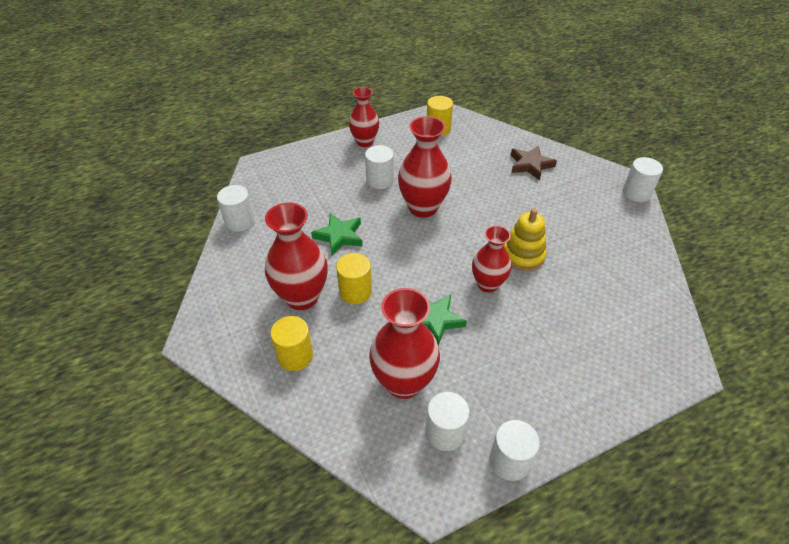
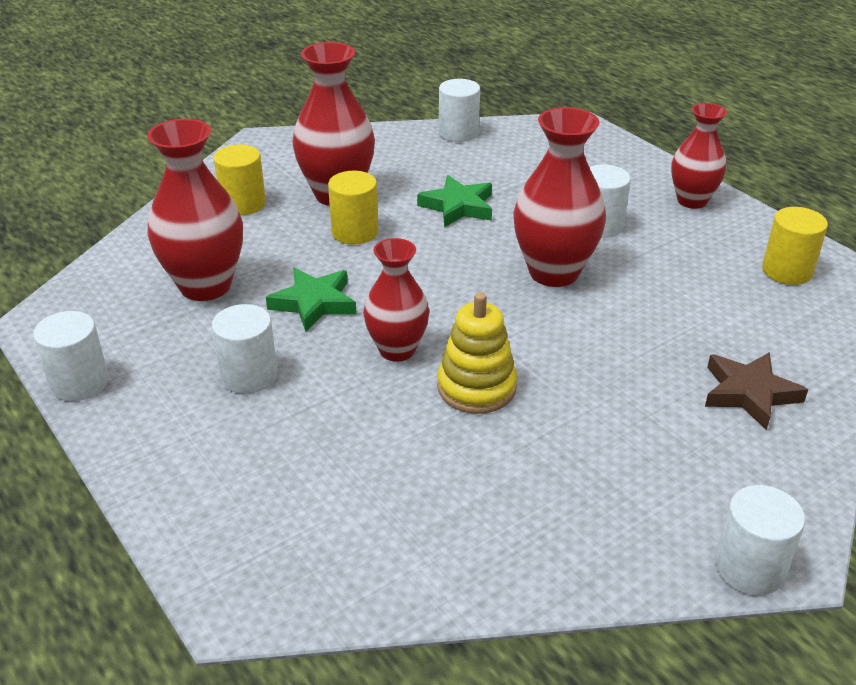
camera: 80 degrees right, 10 degrees down
(445, 432) = (127, 325): white cylinder -> white cylinder (249, 375)

